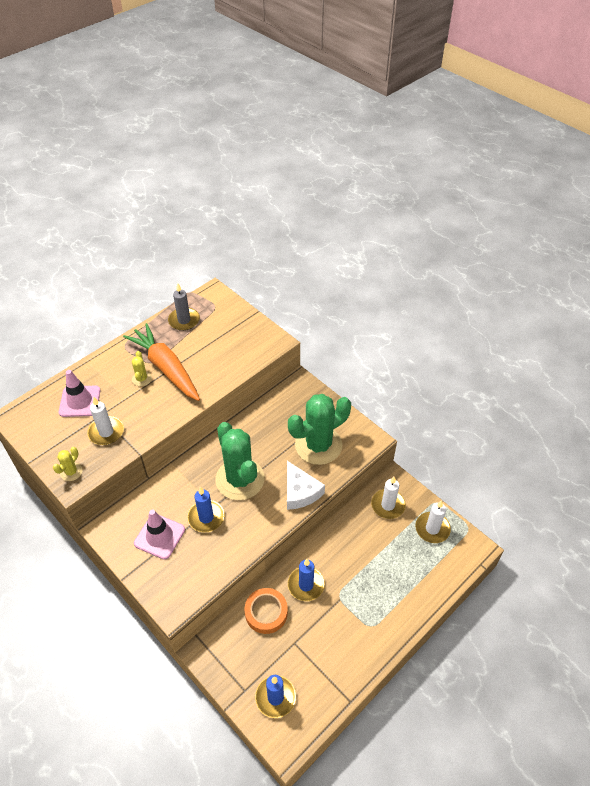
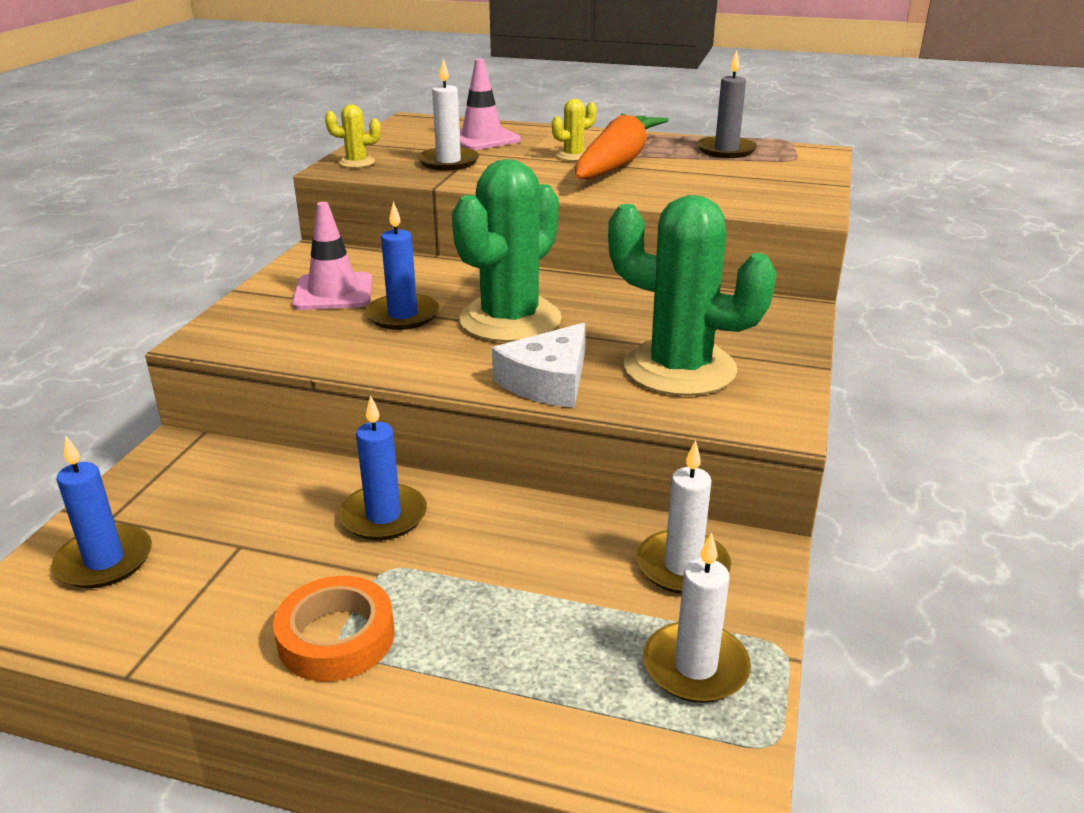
camera: 60 degrees right, 20 degrees down
(266, 612) = (290, 489): orange tape -> orange tape (336, 637)

